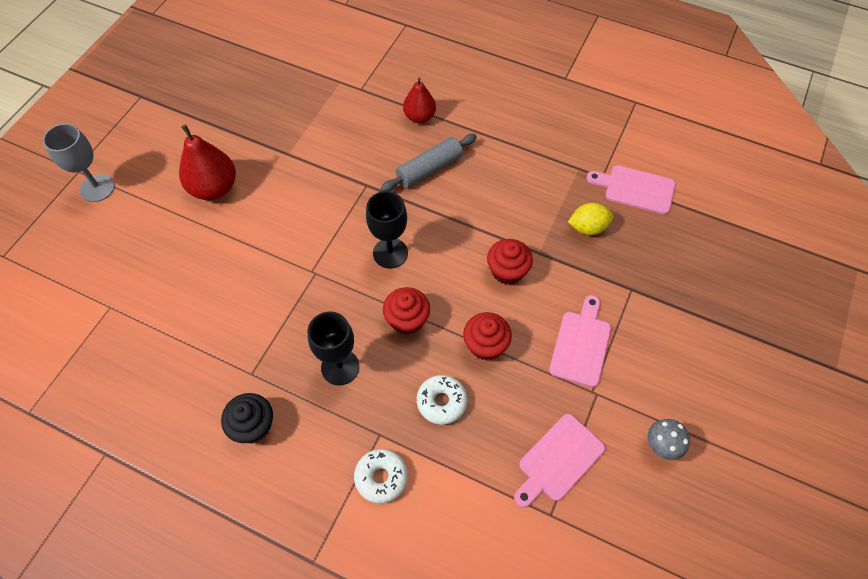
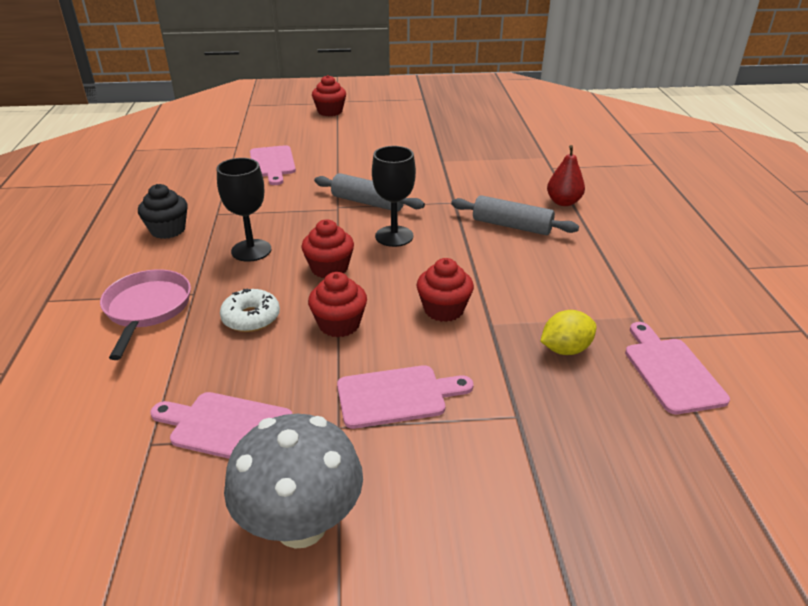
camera: 60 degrees right, 25 degrees down
(97, 188) = (330, 112): grey goblet -> red cupcake
(181, 289) = (272, 163): none -> pink cutting board
(214, 188) = (375, 145): red pear -> none
(322, 245) = (368, 203): none -> grey rolling pin
(381, 477) = (147, 309): white donut -> pink pan
(588, 227) = (565, 349): yellow lemon -> yellow lemon turned 75 degrees counterclockwise
(662, 445) = (301, 525): grey mushroom -> grey mushroom, size x2.04

